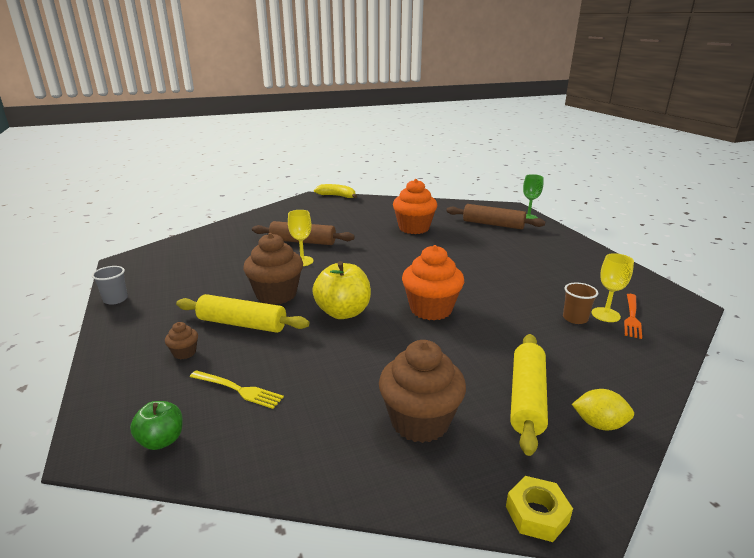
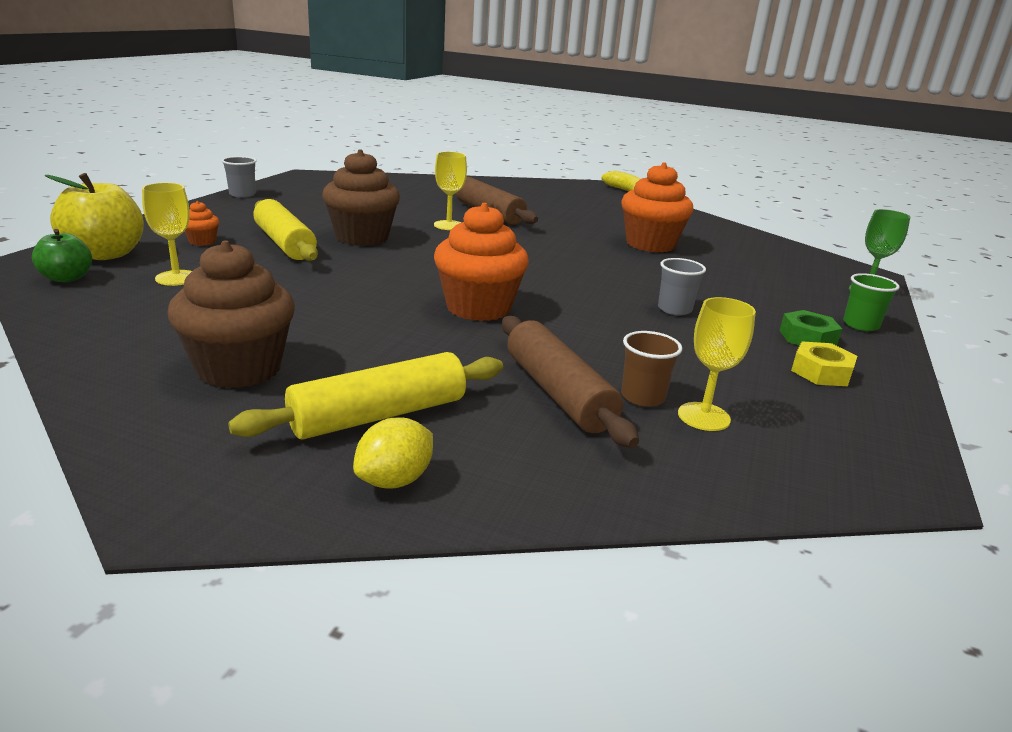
camera: 40 degrees right, 0 degrees up
(184, 353) = (202, 241): brown cupcake -> orange cupcake
(239, 390) = (177, 278): yellow fork -> yellow goblet
(343, 312) = (385, 272): yellow apple -> yellow apple (106, 254)
(493, 224) = (782, 278): brown rolling pin -> brown rolling pin (558, 393)
(495, 264) = (674, 309): none -> grey cup
(537, 514) = (147, 483): yellow nut -> yellow nut (821, 372)
(557, 237) = (860, 325): none -> green cup
(557, 253) = (807, 338): none -> green nut
(599, 424) = (394, 480): yellow lemon -> yellow lemon turned 75 degrees clockwise
(632, 317) = (742, 439): orange fork -> none

